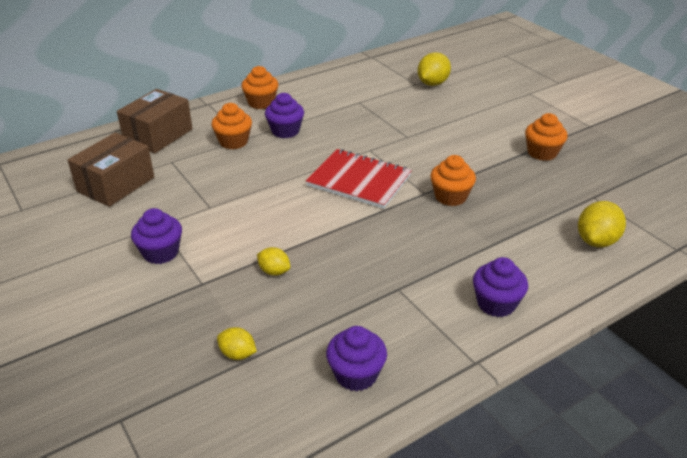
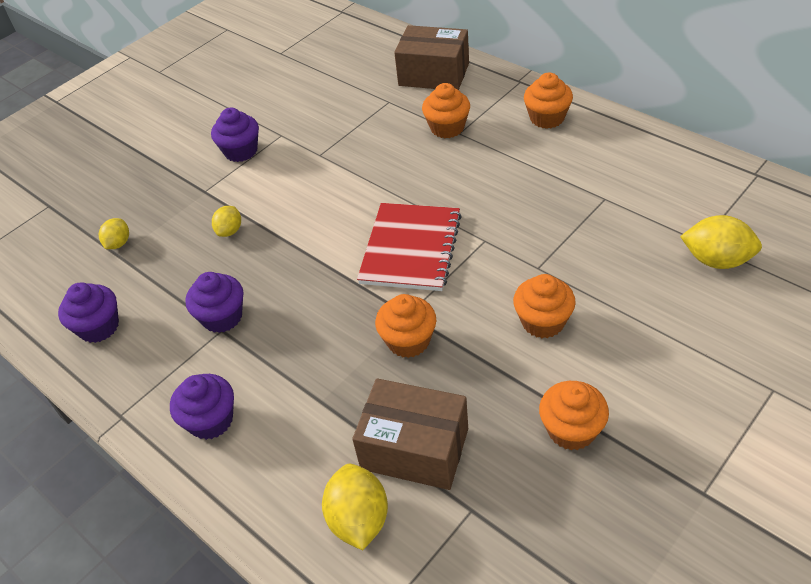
camera: 80 degrees right, 10 degrees up
(116, 184) = (335, 85): brown box -> brown box (415, 448)
(285, 131) = (491, 158): purple cupcake -> purple cupcake (222, 317)
(455, 144) = (543, 322): none -> orange cupcake
(596, 241) = (359, 519): yellow lemon -> yellow lemon turned 60 degrees clockwise

